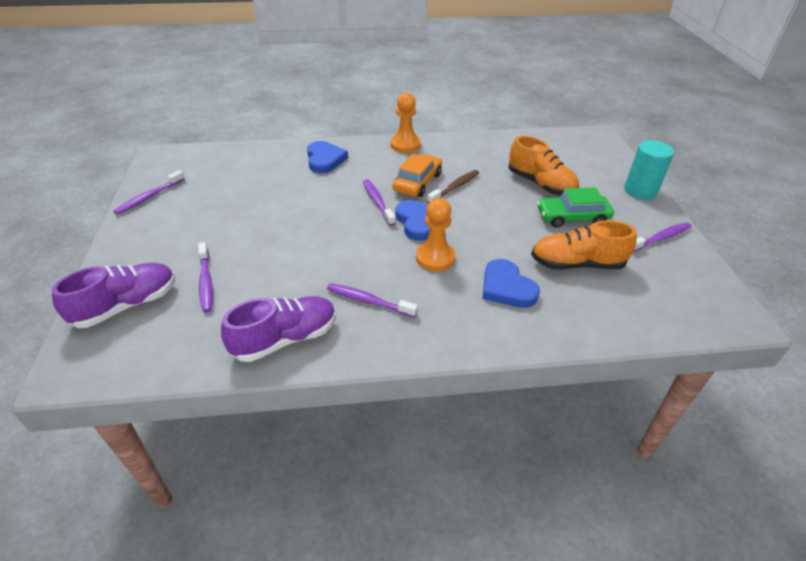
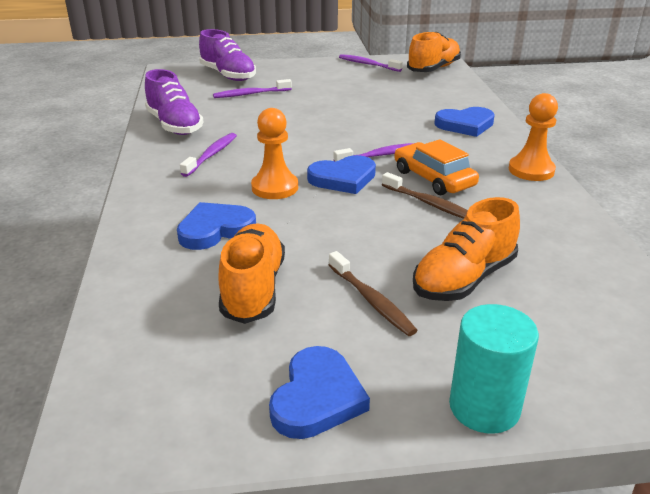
camera: 90 degrees right, 10 degrees down
(186, 161) = (433, 69): none -> orange shoe
(417, 182) = (433, 178): orange car -> orange car turned 150 degrees counterclockwise
(572, 217) = (371, 300): green car -> brown toothbrush
(660, 238) = (317, 397): purple toothbrush -> blue heart

